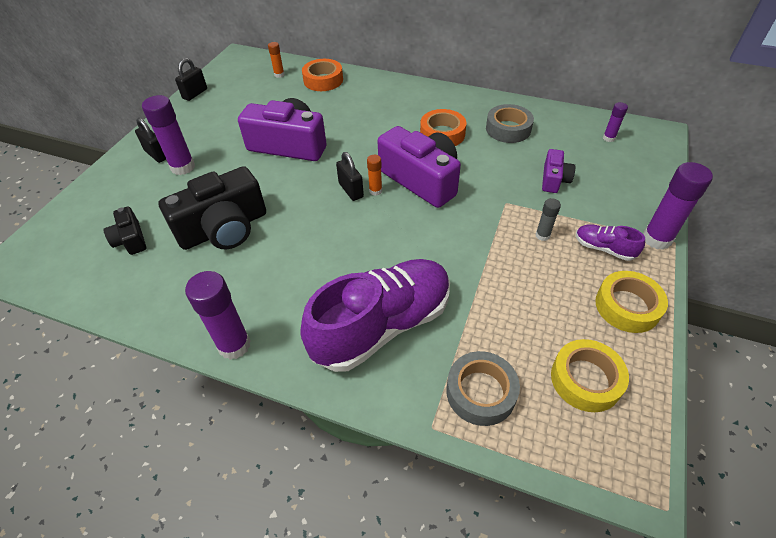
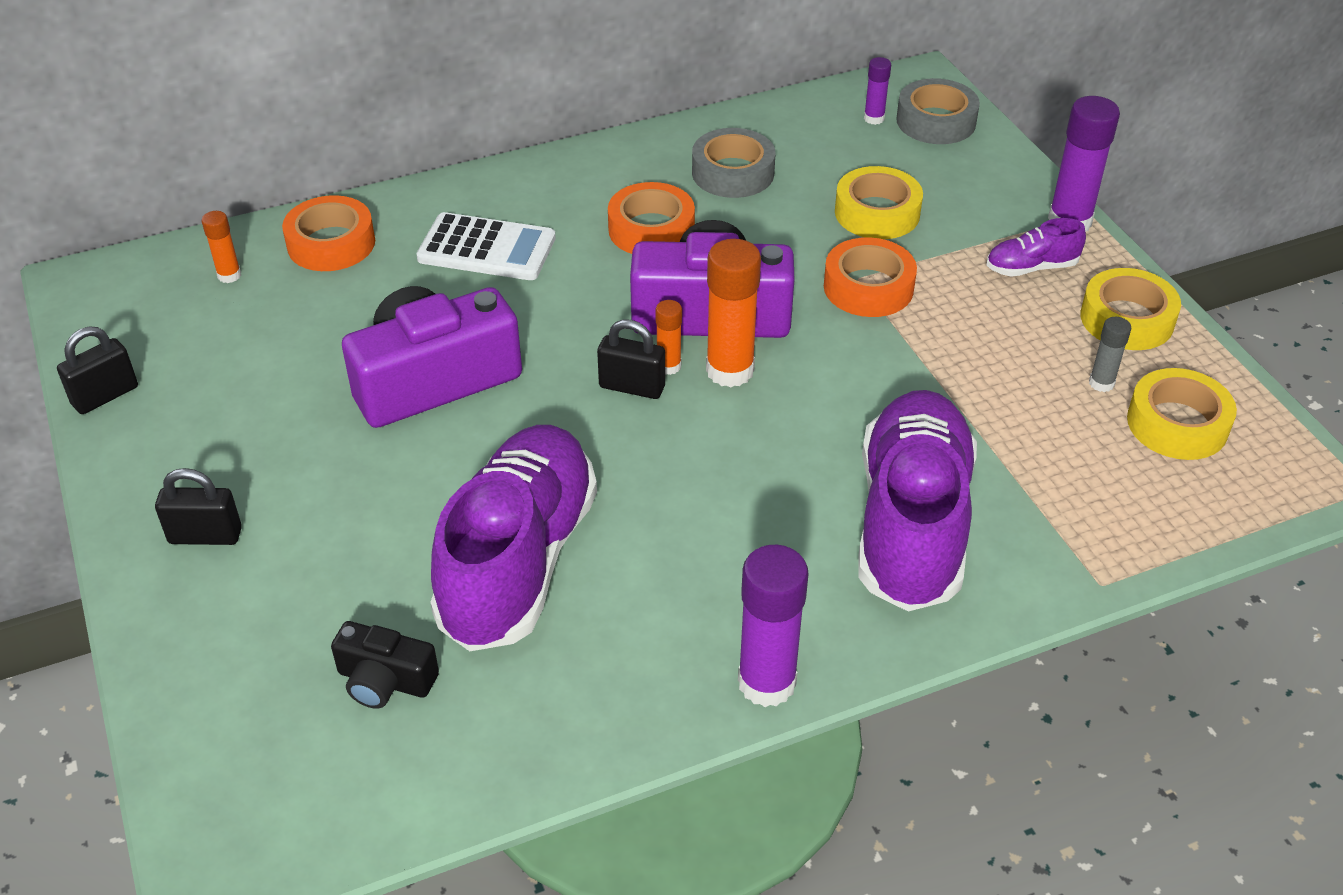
camera: 45 degrees left, 5 degrees down
(183, 167) = (294, 523): purple glue stick -> none
(195, 94) = (105, 396): black padlock -> black padlock turned 60 degrees clockwise
(224, 228) = (519, 561): black camera -> purple shoe
(371, 109) = (487, 248): none -> white calculator
(396, 208) = (730, 370): none -> orange glue stick
(480, 392) = (1102, 512): grey tape -> grey tape (936, 121)
(505, 209) = (868, 287): none -> orange tape
(542, 235) = (950, 294): grey glue stick -> grey glue stick (1101, 383)
(554, 179) = (877, 213): purple camera -> yellow tape

